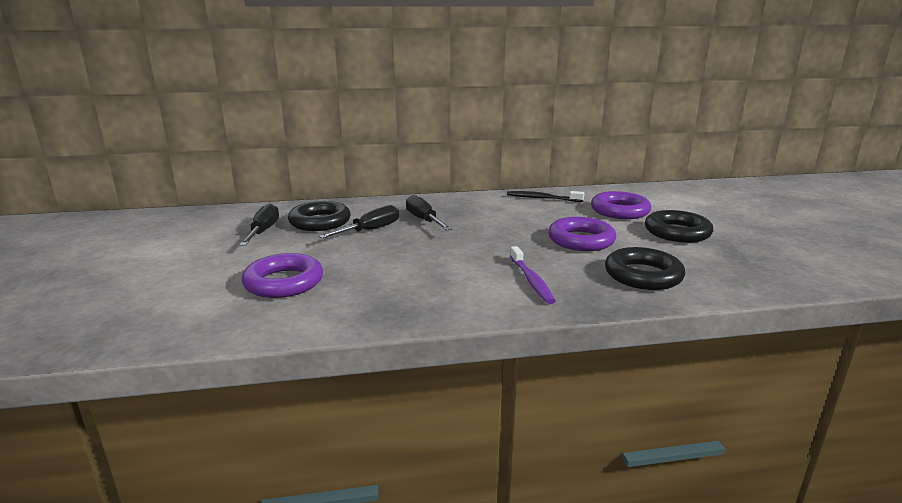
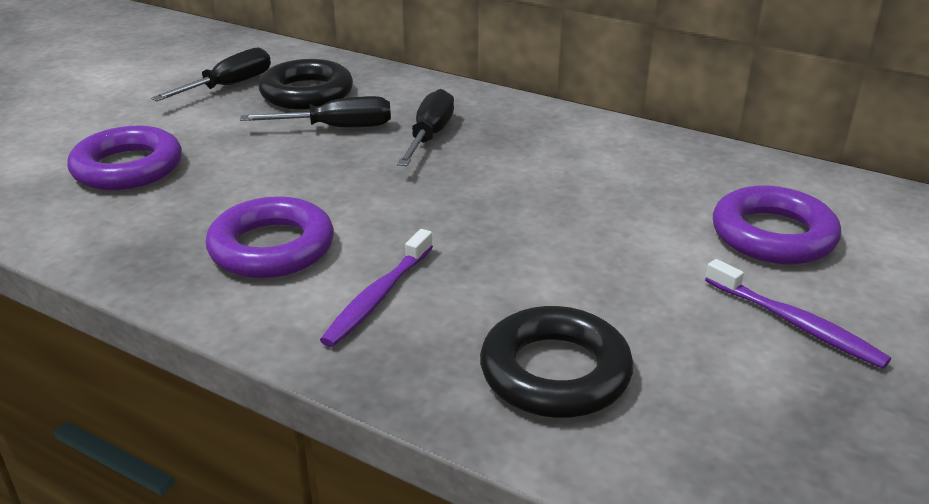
camera: 40 degrees right, 10 degrees up
(542, 198) = (679, 159): black toothbrush -> none
(581, 240) = (586, 263): purple ring -> purple ring (272, 248)
(677, 232) = (796, 323): black ring -> purple toothbrush

